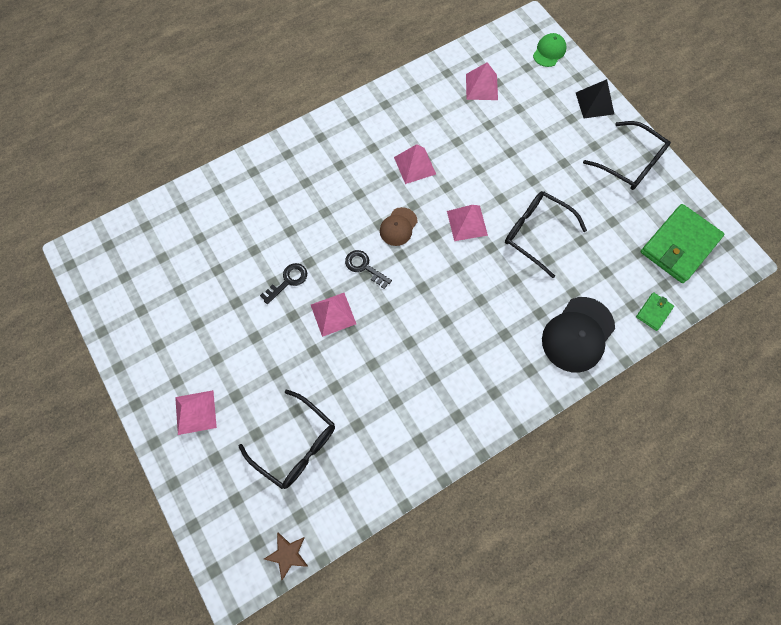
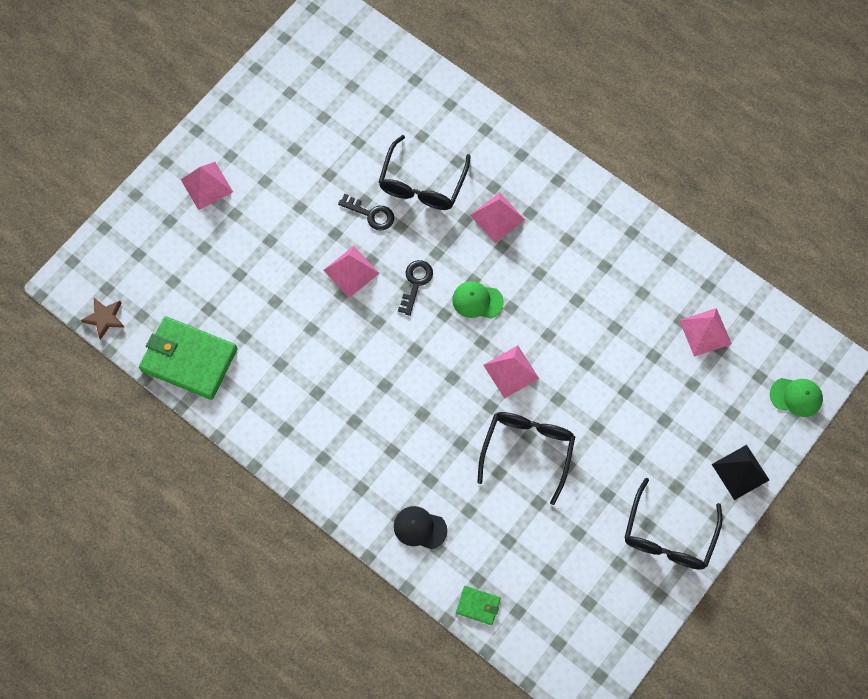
camera: 70 degrees right, 0 degrees up
(296, 445) = (206, 287): black glasses -> black glasses (422, 184)
(398, 227) = (477, 301): brown cap -> green cap
(415, 165) = (562, 292): pink pyramid -> pink pyramid (497, 217)
(578, 334) = (420, 528): black cap -> black cap, size x0.57
(679, 245) = (576, 617): green wallet -> green wallet (189, 359)

